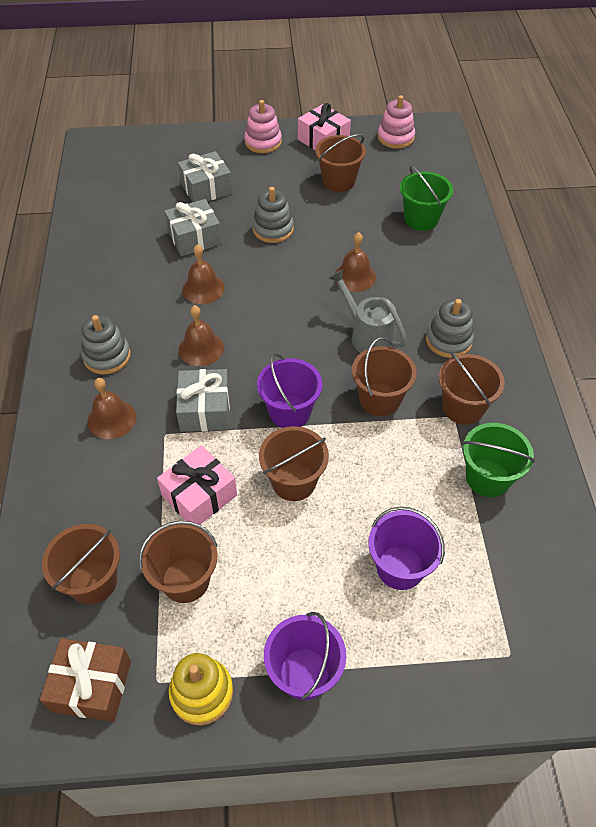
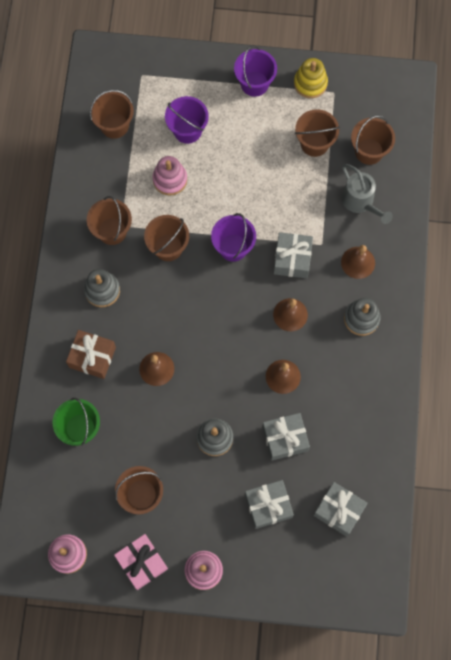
camera: 170 degrees left, 20 degrees up
(91, 686) = (368, 96): brown gift -> brown gift (92, 357)
(132, 194) = (339, 510): none -> grey gift
(199, 495) = (302, 195): pink gift -> none
(294, 482) = (240, 195): brown bucket -> brown bucket (114, 125)
(367, 335) = (162, 305): grey watering can -> grey watering can (360, 202)
(405, 487) = (170, 179): none -> pink stacking toy
(487, 478) = (115, 177): green bucket -> none

